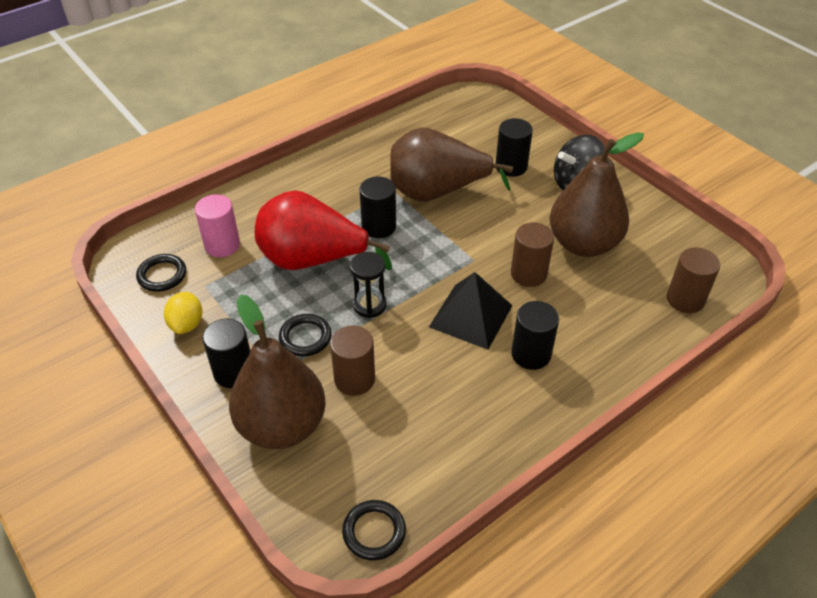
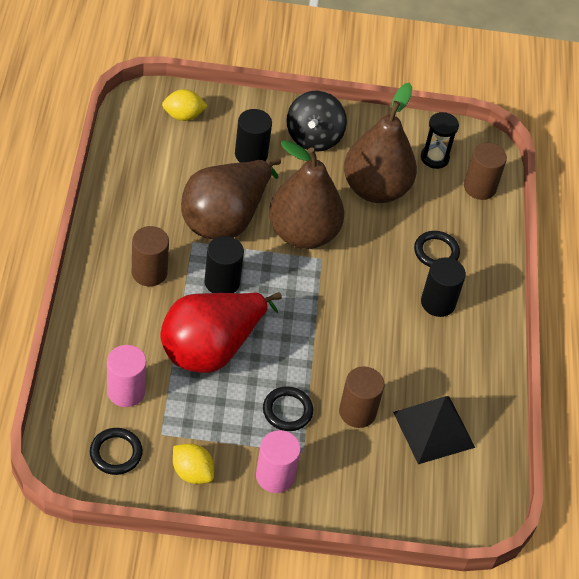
camera: 55 degrees left, 5 degrees up
(234, 372) = (275, 476): black cylinder -> pink cylinder
(282, 426) = (355, 482): brown pear -> brown pear (303, 233)
(369, 305) = (297, 351): black hourglass -> black hourglass (434, 158)
(374, 532) = (488, 494): black ring -> black ring (436, 252)
(470, 316) = (371, 305): black pyramid -> black pyramid (433, 429)
(493, 119) = (183, 116): none -> yellow lemon
(528, 274) = (368, 242): brown cylinder -> brown cylinder (149, 272)

